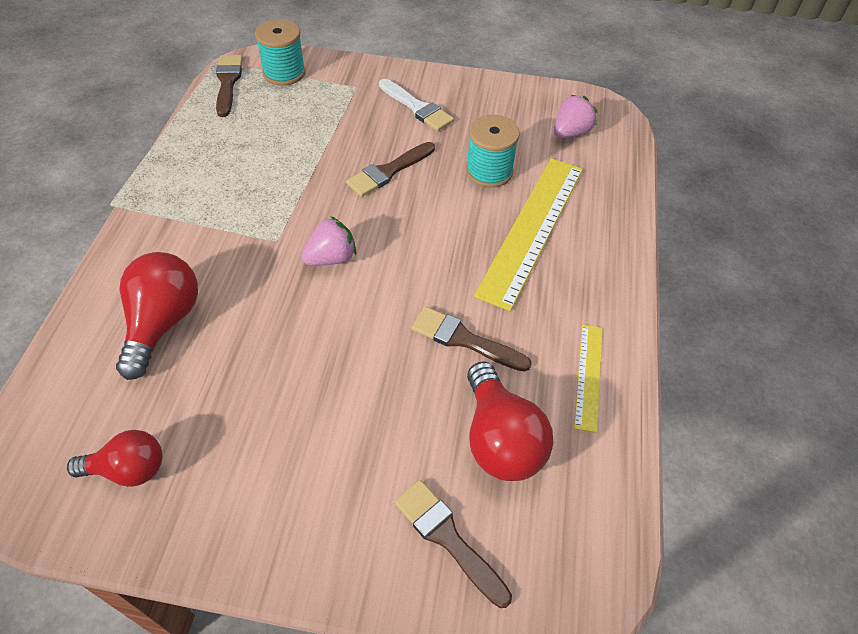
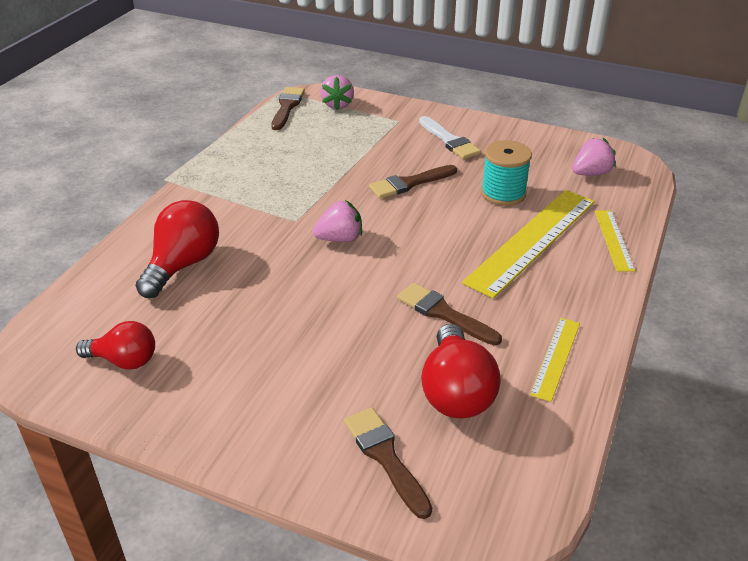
camera: 15 degrees right, 15 degrees down
(284, 73) = (337, 105): turquoise spool -> pink strawberry
(611, 215) = (613, 240): none -> yellow ruler

